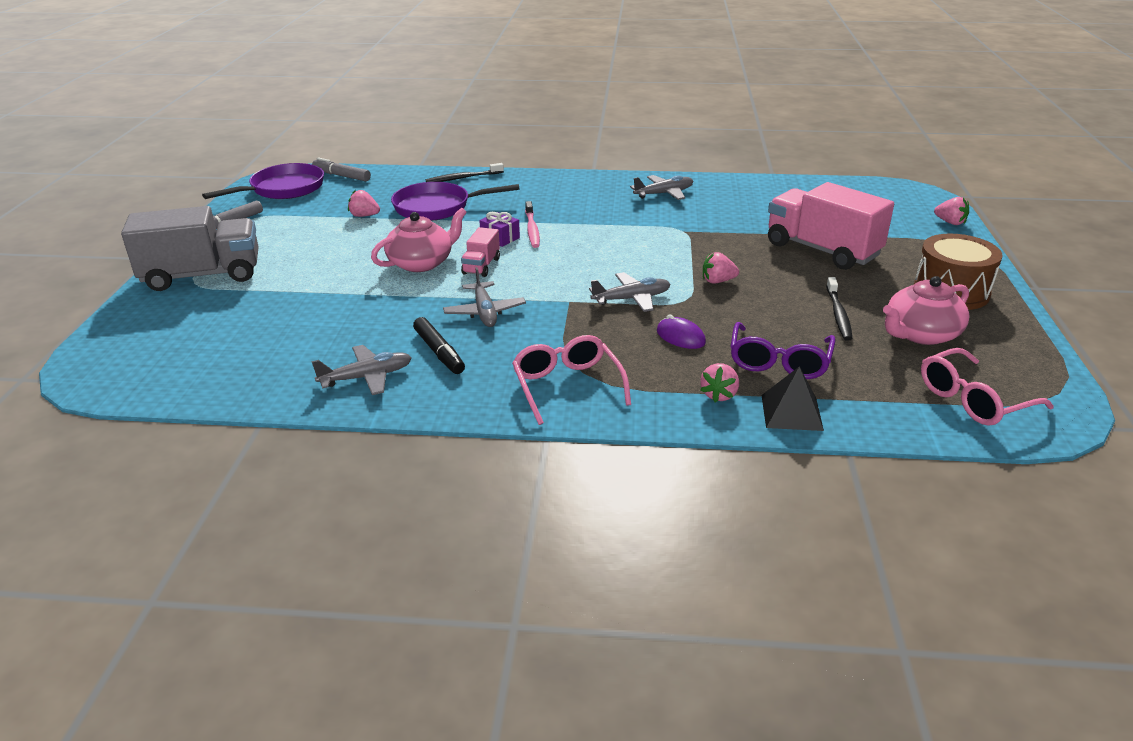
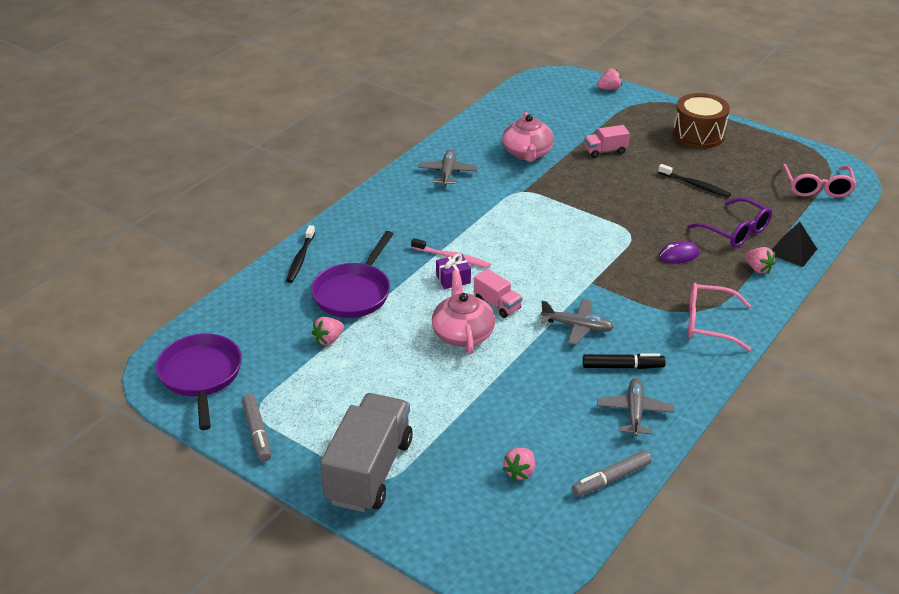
camera: 60 degrees left, 5 degrees up
(341, 176) = (208, 329): grey marker -> grey marker (611, 479)
(632, 299) = (611, 254): grey plane -> none
(717, 281) = (614, 209): pink strawberry -> pink strawberry (520, 472)
(822, 250) = (605, 151): pink truck -> pink truck, size x0.48
(920, 334) = (739, 169): pink teapot -> pink teapot (527, 153)

